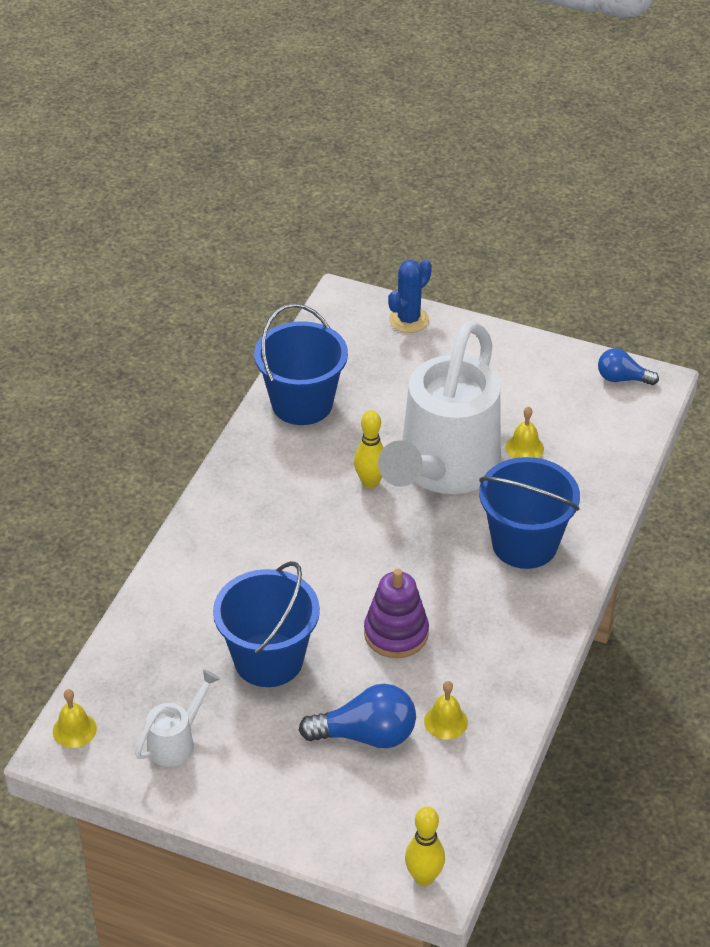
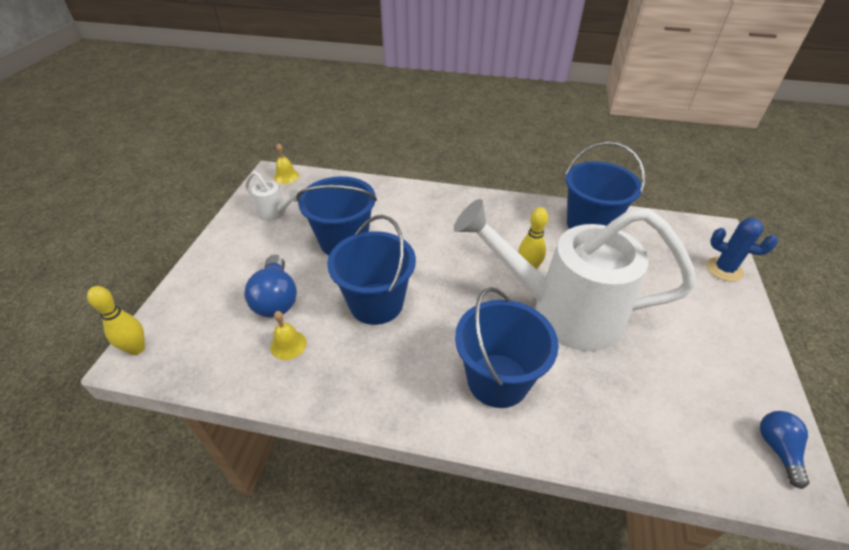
camera: 80 degrees right, 0 degrees up
(396, 633) = (376, 303): purple stacking toy -> blue bucket
(524, 447) = (621, 367): yellow bell -> none

